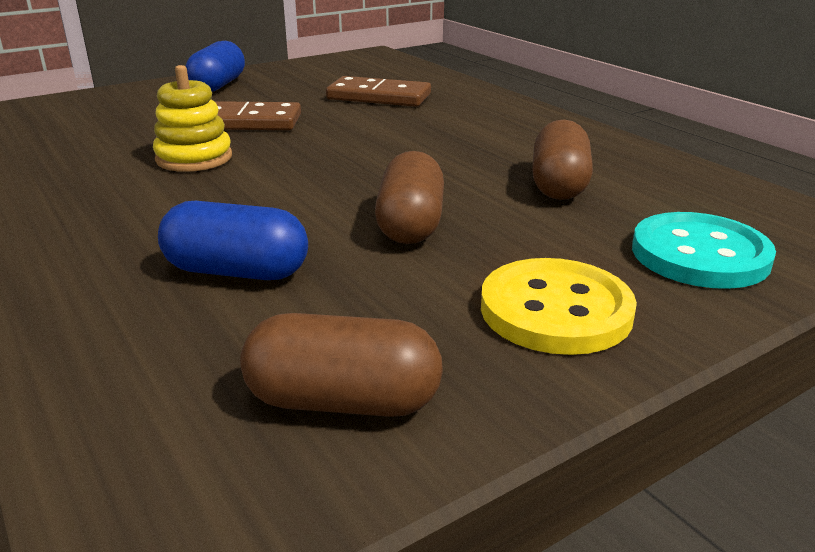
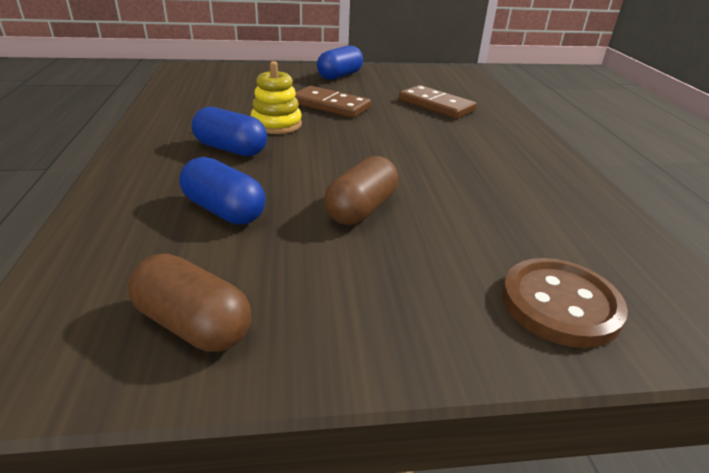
camera: 25 degrees right, 5 degrees up
(162, 201) = (231, 149): none -> blue capsule
(555, 310) = (395, 310): yellow button -> none
(559, 185) = (501, 208): brown capsule -> none
(700, 254) = (560, 304): turquoise button -> brown button

